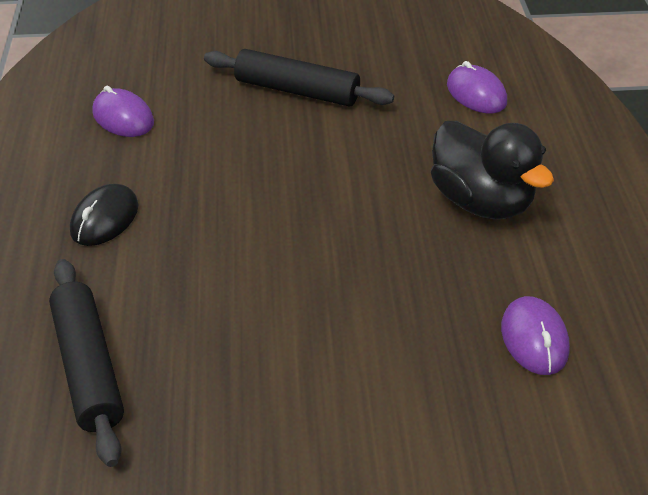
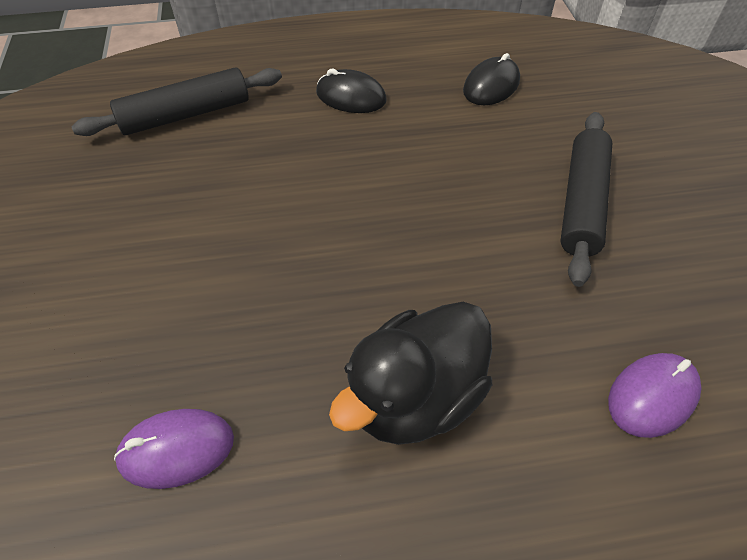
camera: 85 degrees right, 10 degrees up
(123, 117) = (491, 86): purple mouse -> black mouse

